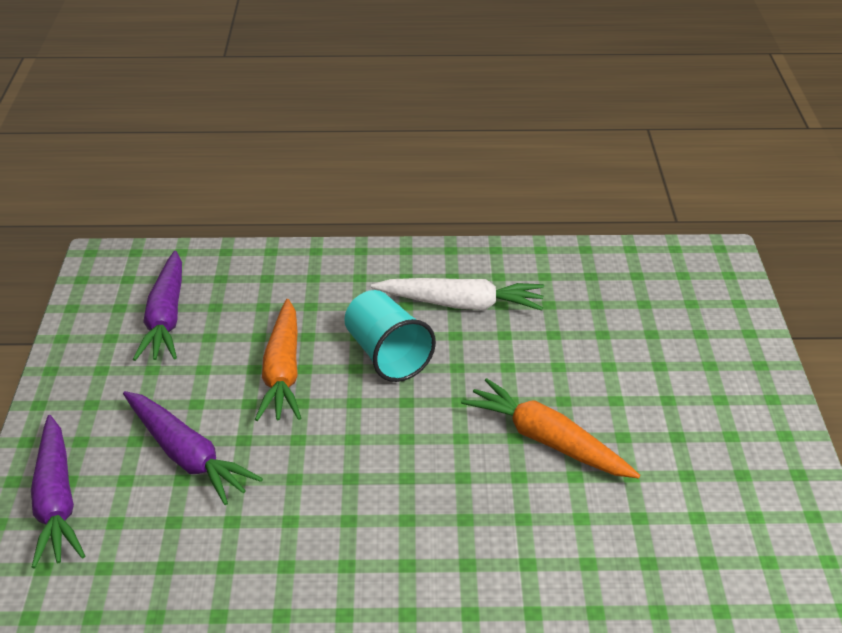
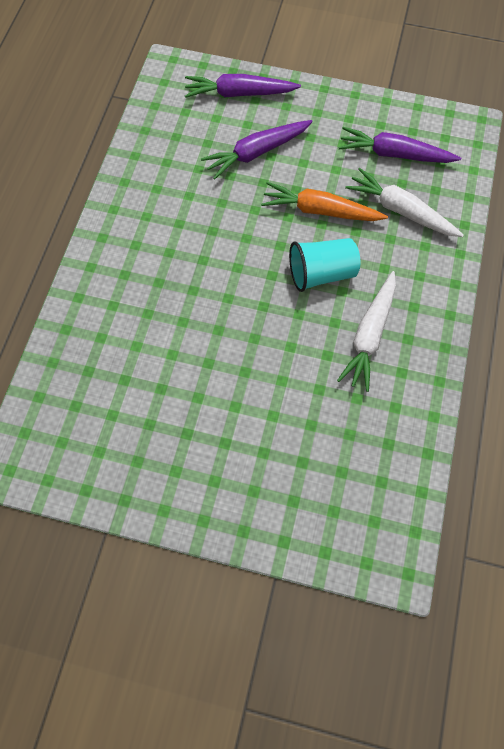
camera: 105 degrees right, 30 degrees up
(263, 302) = (400, 210): none -> white carrot
(547, 441) = (208, 347): orange carrot -> none

